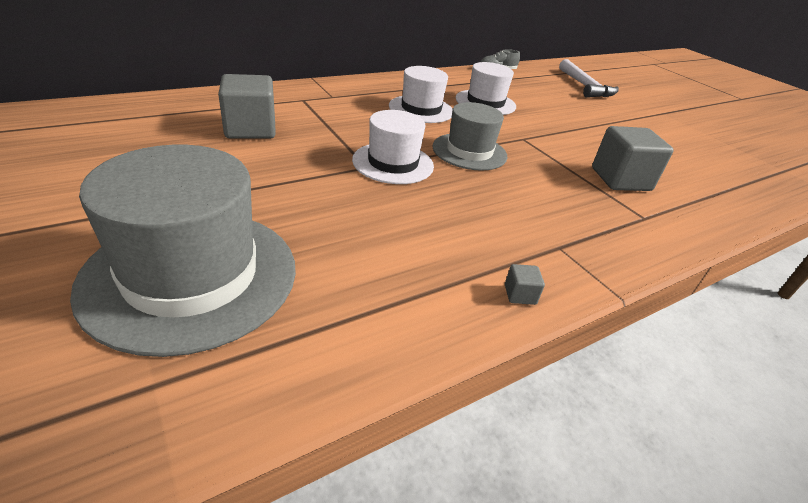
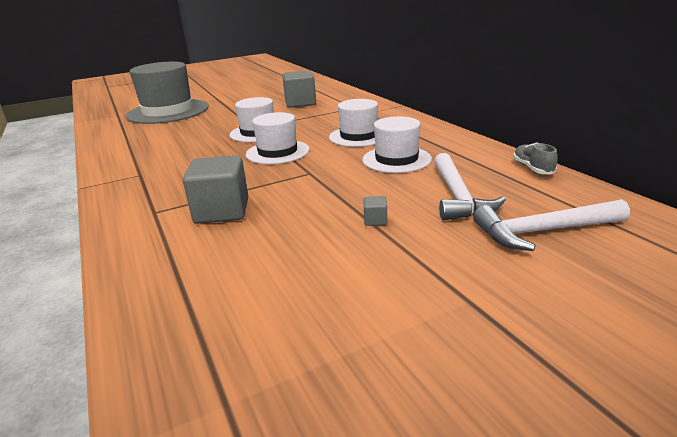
camera: 100 degrees right, 10 degrees down
(469, 151) = (277, 152): grey hat -> white hat
(520, 294) = (108, 161): grey cube -> grey cube (375, 220)
(550, 96) = (458, 196): none -> white hammer

